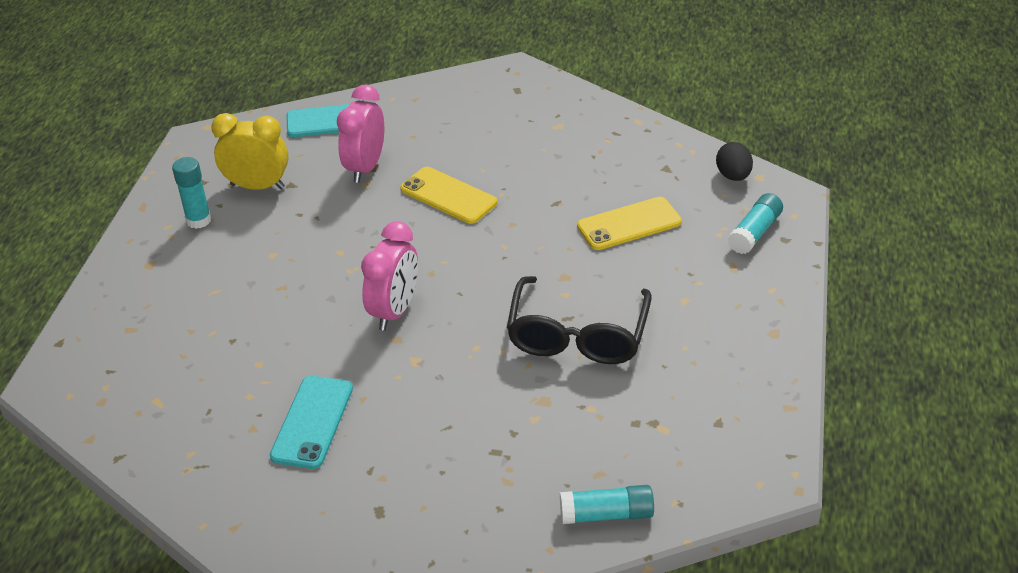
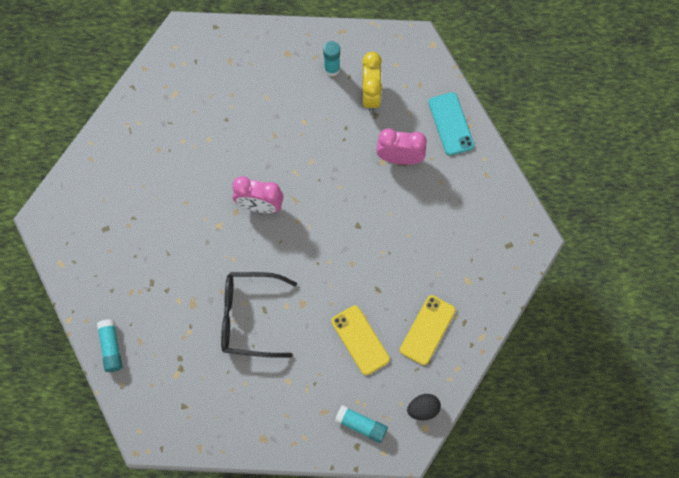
camera: 80 degrees right, 30 degrees up
(312, 422) = (165, 179): turquoise phone -> none
(448, 196) = (376, 217): yellow phone -> yellow phone (427, 330)

